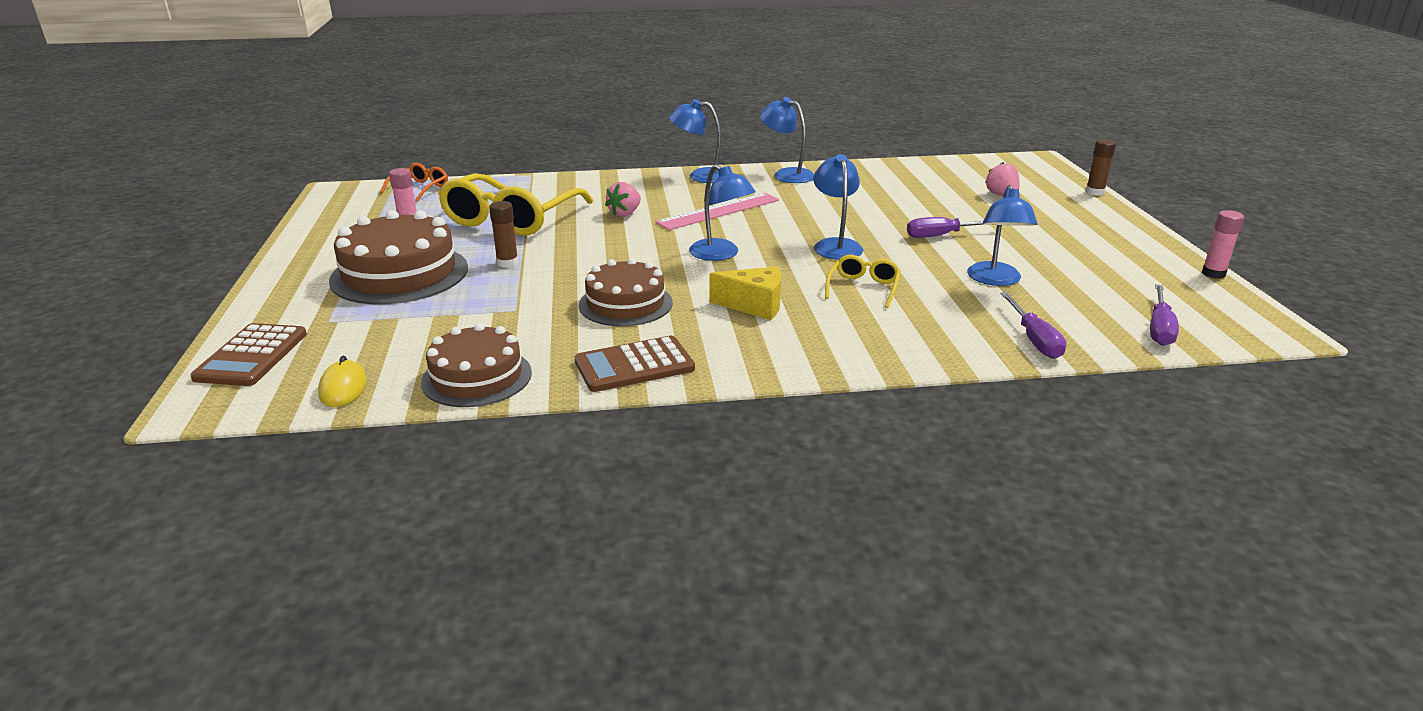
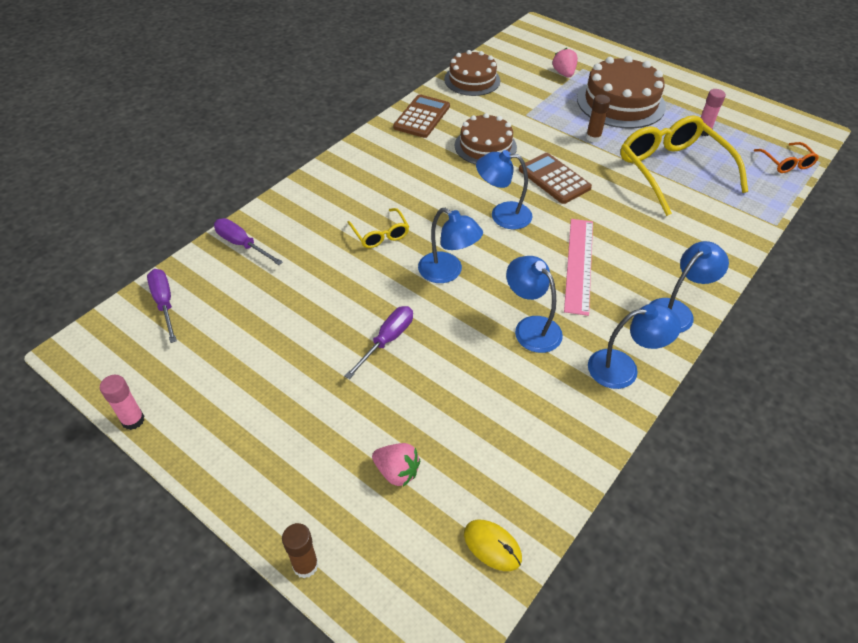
camera: 135 degrees right, 20 degrees up
(252, 356) = (568, 44): brown calculator -> brown calculator (554, 179)
(343, 388) = (508, 52): yellow mouse -> yellow mouse (492, 546)
(625, 214) = (627, 219): pink strawberry -> pink strawberry (564, 73)
(754, 305) = (421, 182): yellow cheese -> none
(995, 280) = (303, 297): blue lamp -> blue lamp (531, 327)

